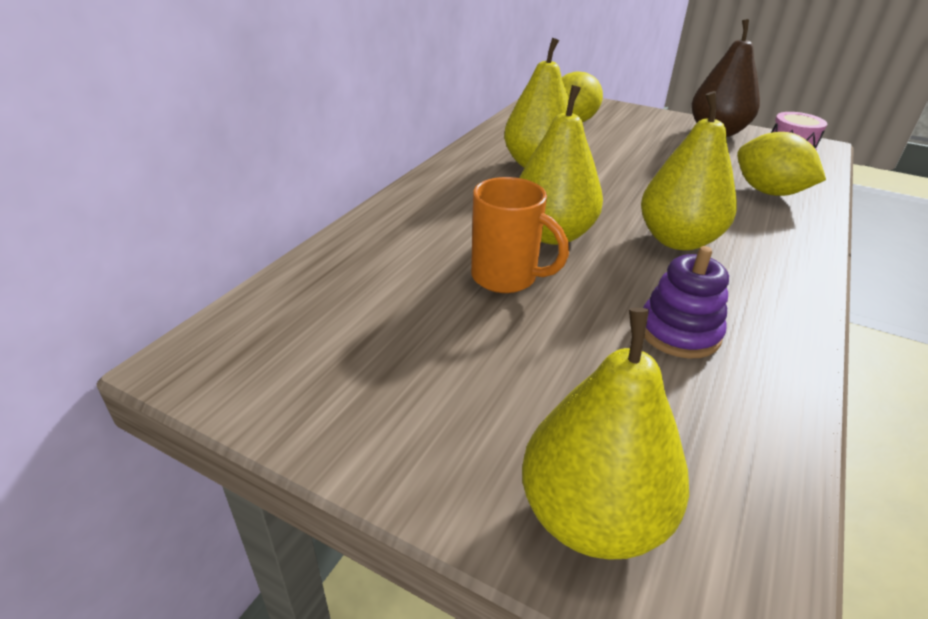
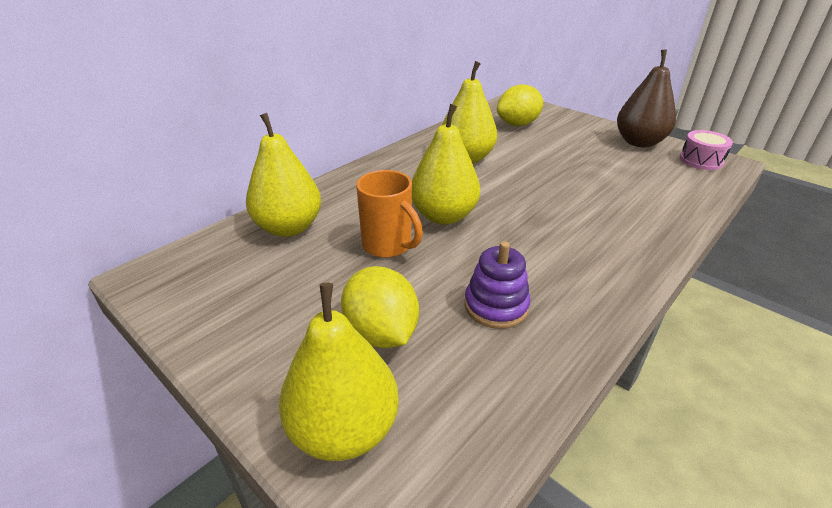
camera: 15 degrees right, 0 degrees up
(678, 240) = (543, 232): yellow pear -> yellow pear (289, 227)
(768, 192) = (651, 199): yellow lemon -> yellow lemon (381, 333)

